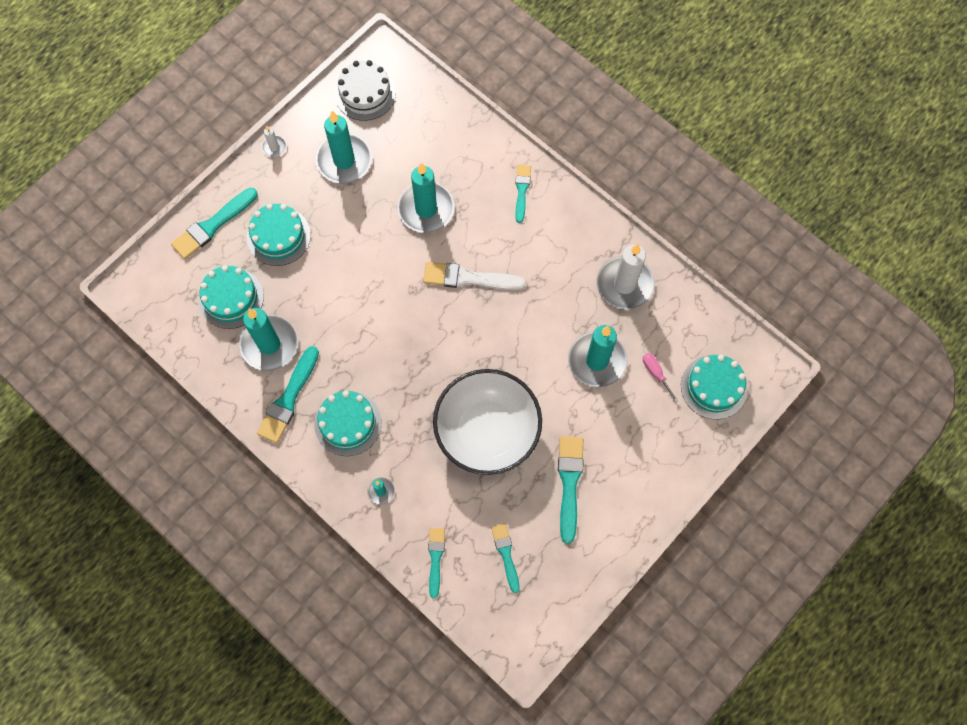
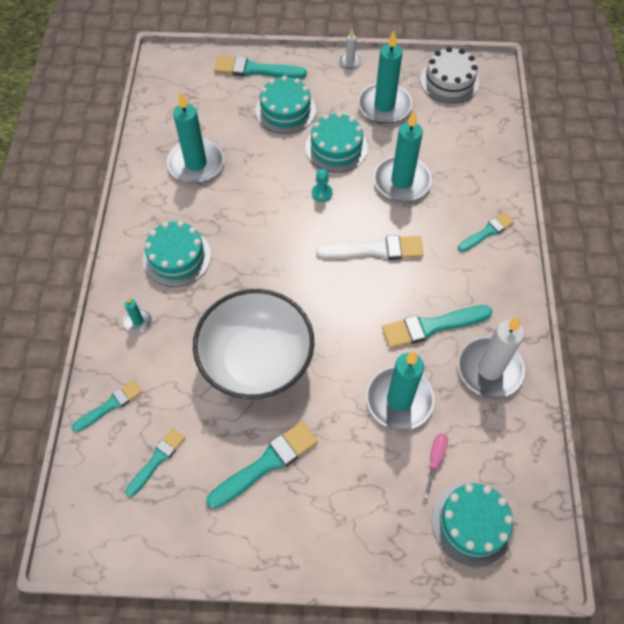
camera: 50 degrees right, 10 degrees down
(231, 298) = (210, 117): turquoise cake -> turquoise cake (336, 147)
(288, 399) = (163, 205): turquoise brush -> turquoise brush (431, 326)
(384, 274) = (322, 193): none -> turquoise pawn
(468, 278) = (375, 250): white brush -> white brush turned 120 degrees clockwise

